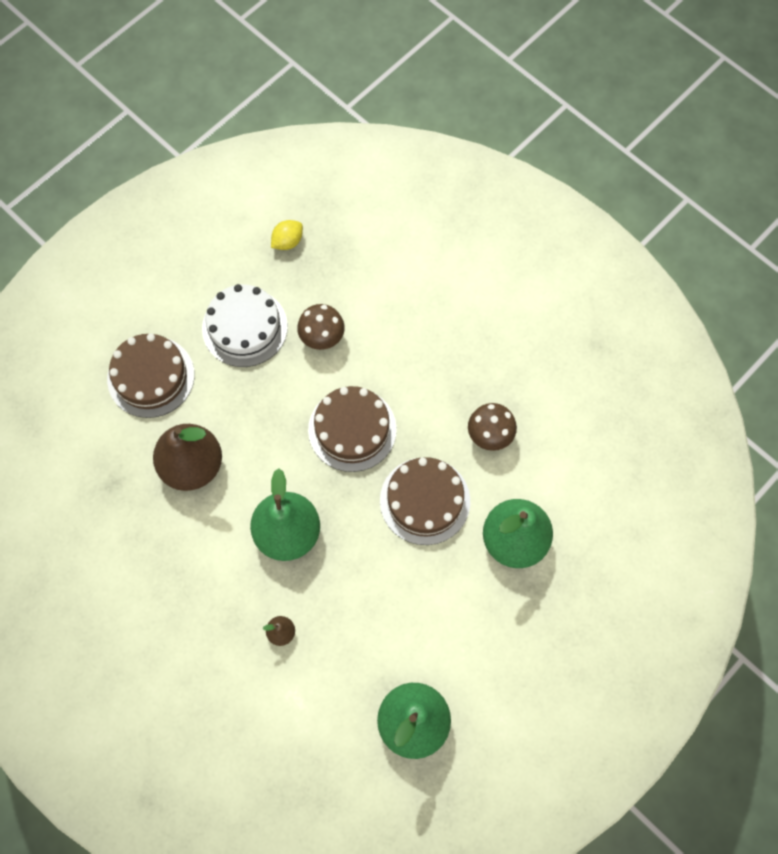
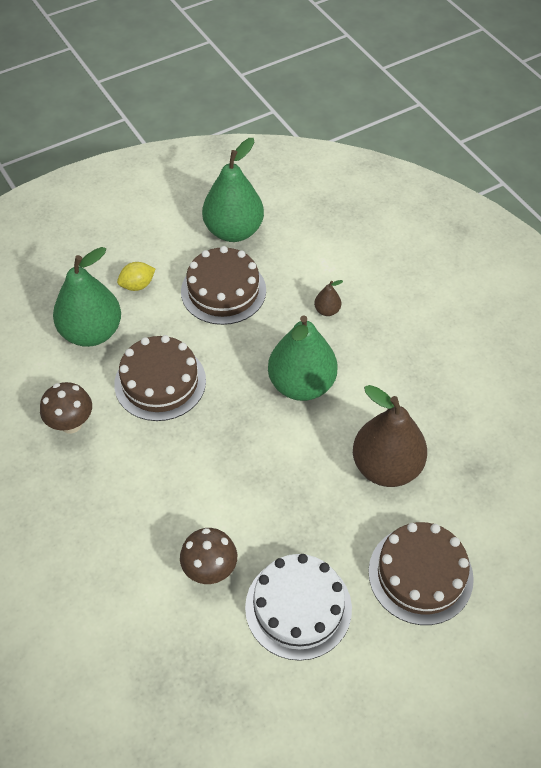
camera: 165 degrees left, 15 degrees down
(288, 242) = (215, 713): yellow lemon -> yellow lemon (137, 285)
(352, 429) = (208, 463): brown cake -> brown cake (223, 291)

